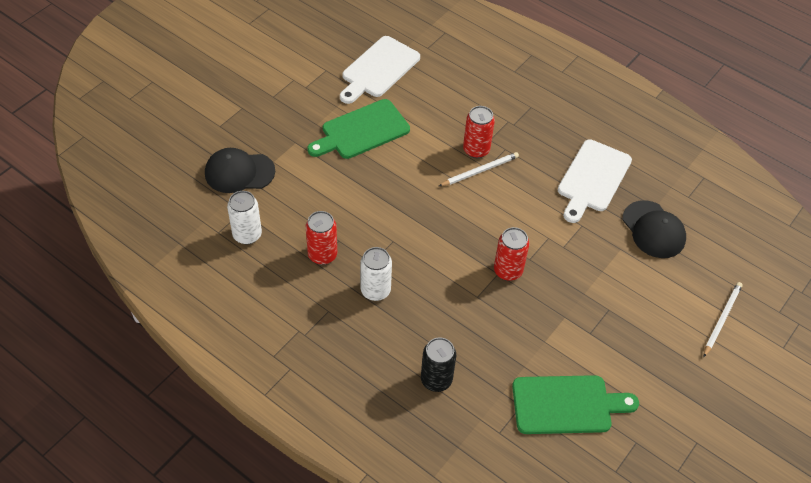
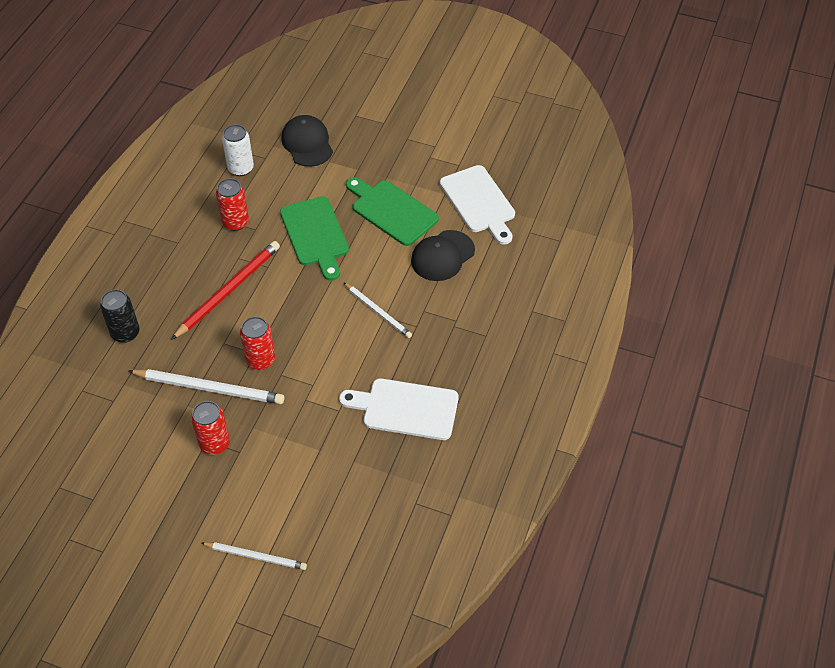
camera: 75 degrees right, 0 degrees up
(375, 290) = (208, 268): white can -> none
(378, 69) = (479, 202): white cutting board -> white cutting board turned 135 degrees counterclockwise
(412, 279) = (229, 290): none -> red pencil
(476, 150) = (404, 302): red can -> red can (214, 443)
(529, 318) = (209, 388): none -> white pencil
(566, 405) = (121, 436): green cutting board -> green cutting board (315, 235)
(653, 230) = (355, 476): black cap -> black cap (442, 256)

